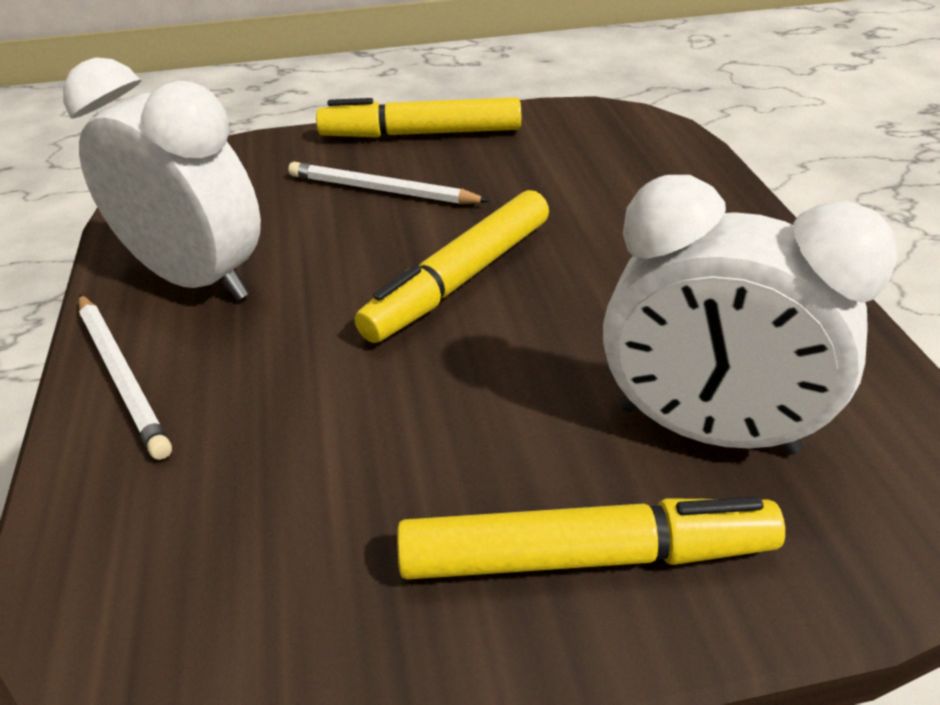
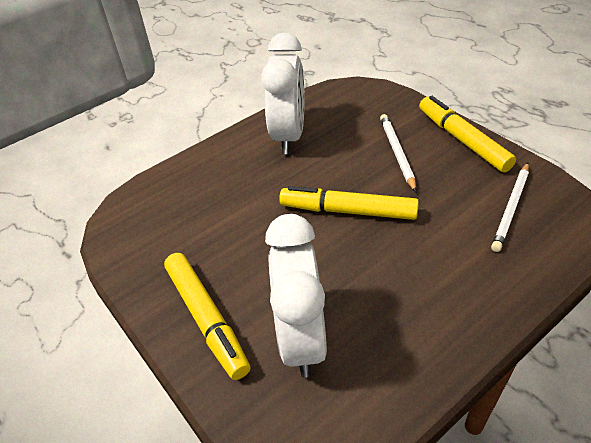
camera: 65 degrees right, 5 degrees up
(122, 375) = (225, 150): white pencil -> white pencil (511, 208)

